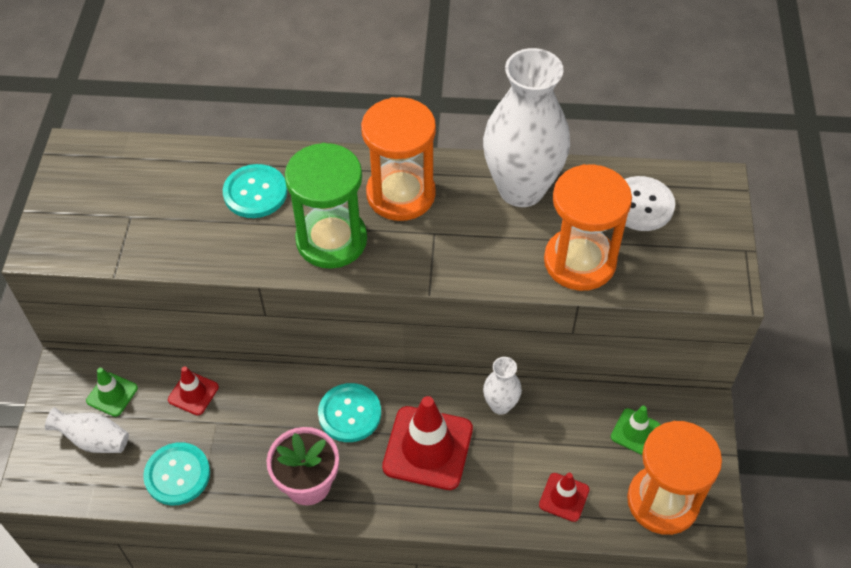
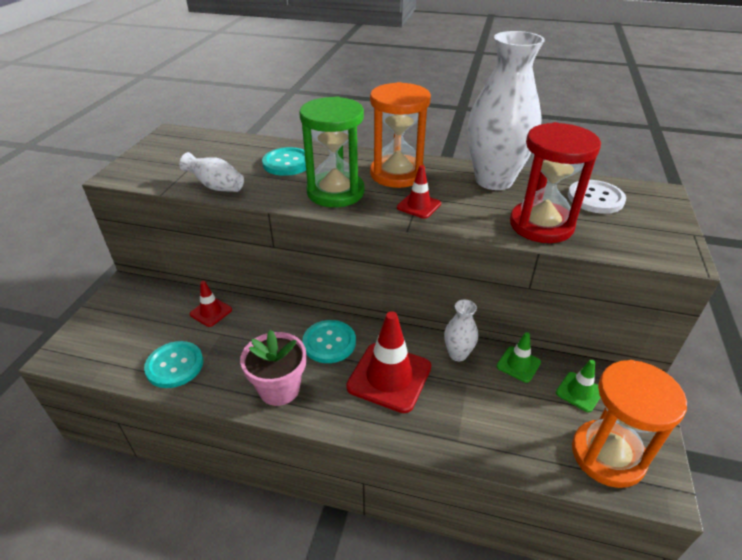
camera: 10 degrees right, 15 degrees down
(94, 440) = (122, 332): white vase -> white vase (216, 187)
(112, 394) = (150, 304): green traffic cone -> green traffic cone (518, 364)
(564, 497) = (509, 436): red traffic cone -> red traffic cone (418, 206)
(579, 261) = (541, 225): orange hourglass -> red hourglass

